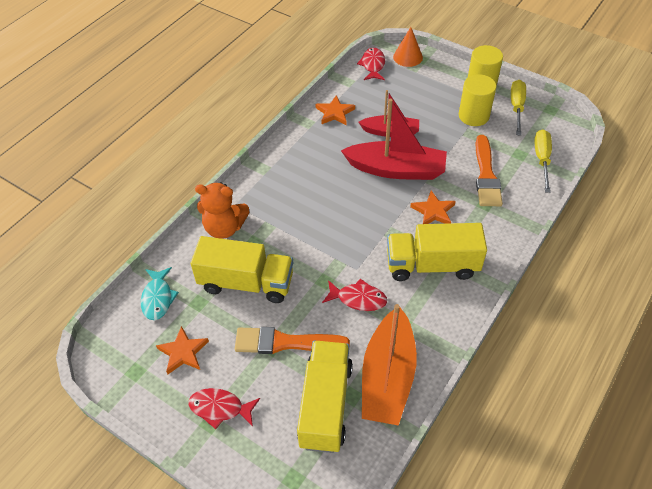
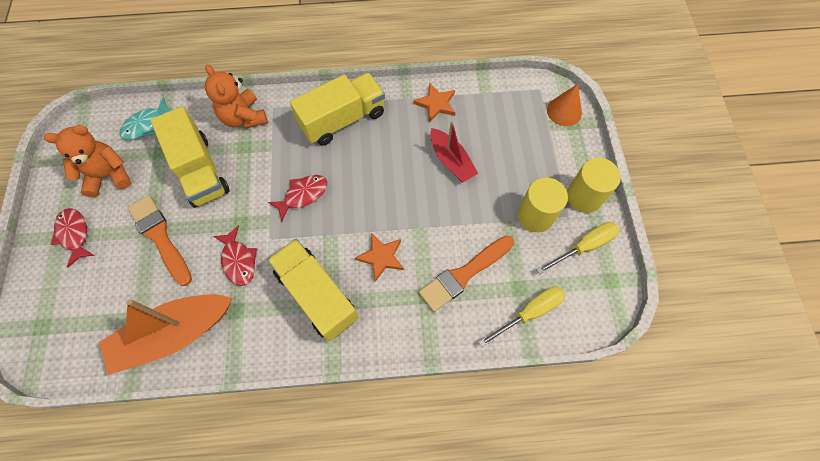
camera: 50 degrees right, 15 degrees up
(183, 352) = (108, 176): orange star -> orange teddy bear
(325, 405) = (119, 305): yellow truck -> yellow truck (342, 119)
(373, 65) = (525, 92): red fish -> red fish (303, 195)
(396, 169) = (408, 195): red boat -> none

